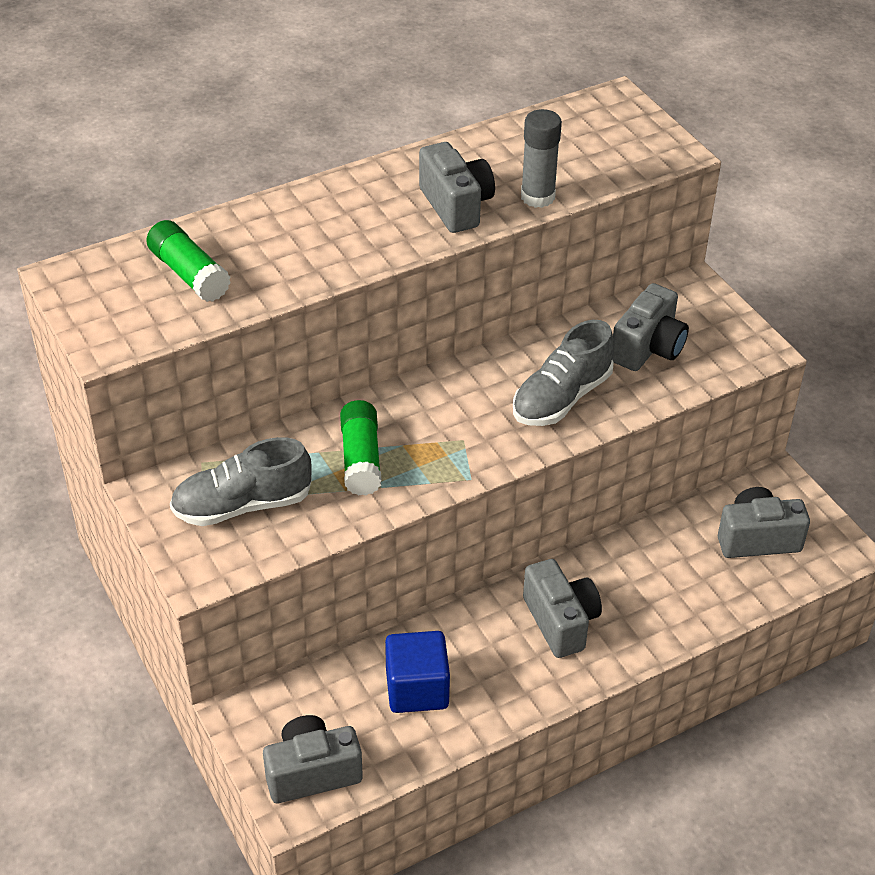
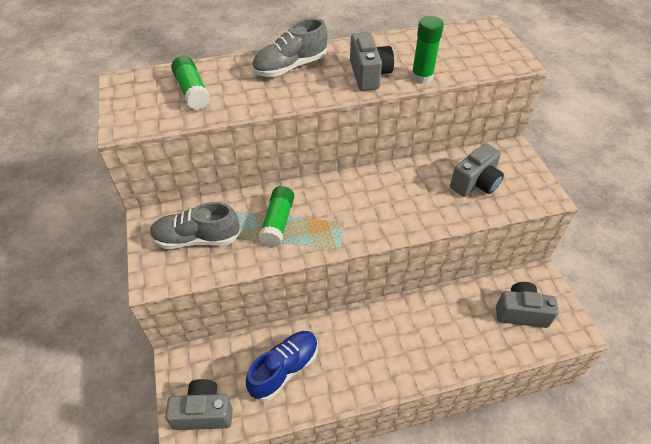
camera: 15 degrees right, 5 degrees up
(417, 689) = (284, 369): blue cube -> blue shoe
(537, 197) = (422, 77): grey glue stick -> green glue stick
(560, 622) = (384, 343): grey camera -> none
(561, 398) = (412, 205): grey shoe -> grey shoe (290, 67)

